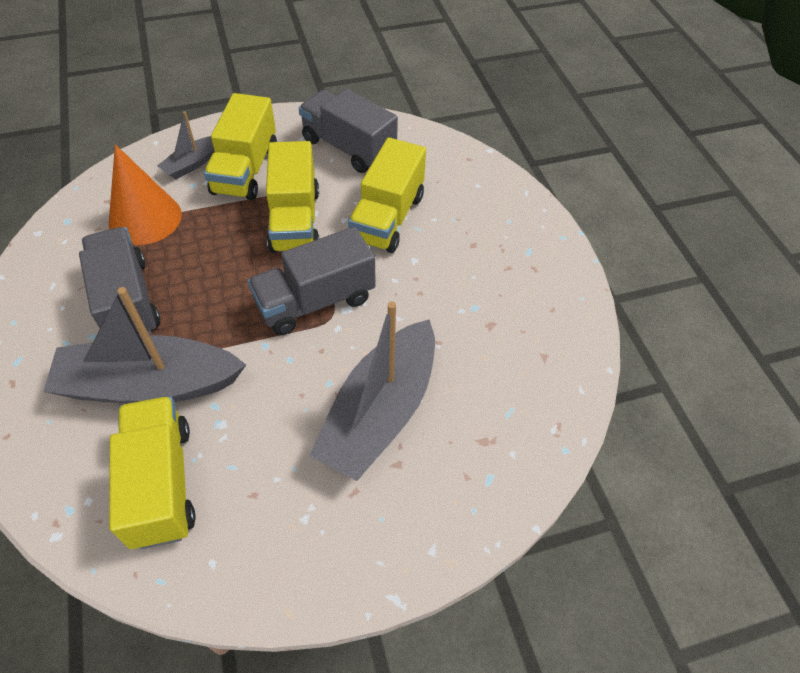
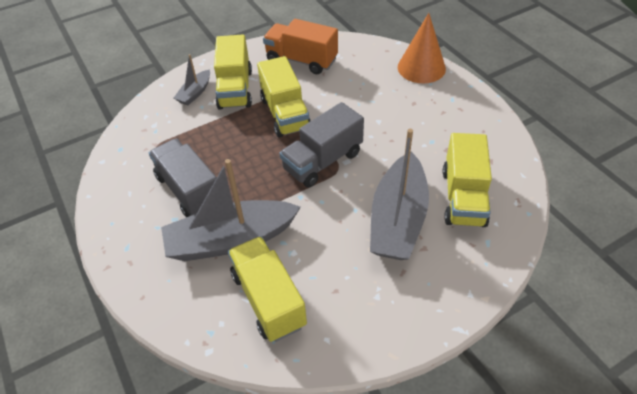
camera: 10 degrees left, 5 degrees down
(145, 218) = (177, 135): orange cone -> orange cone (421, 68)
(348, 148) = (301, 60): grey truck -> orange truck
(387, 218) = (348, 98): yellow truck -> yellow truck (463, 197)

